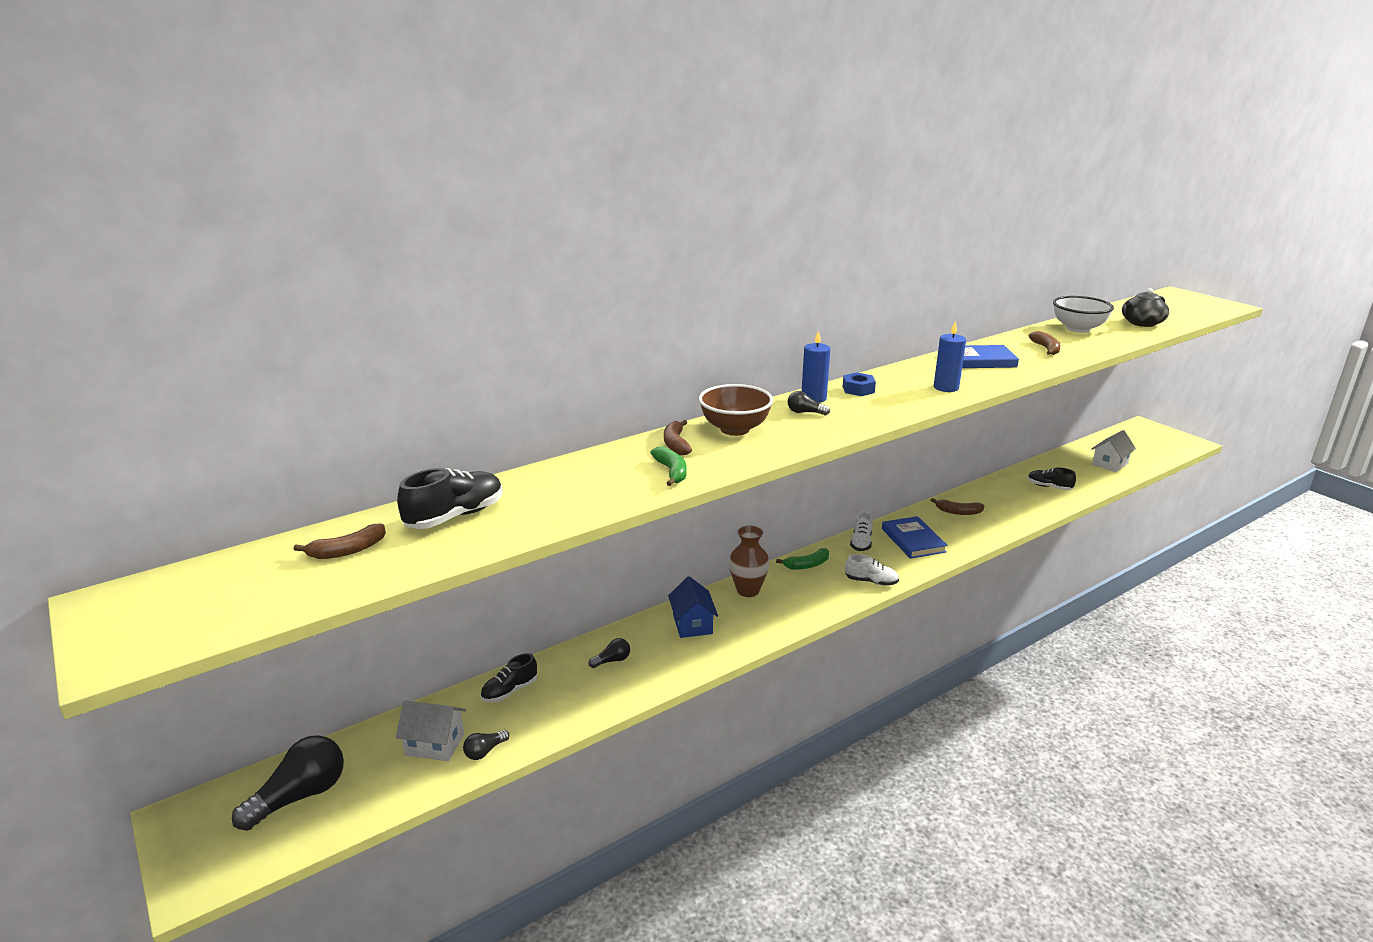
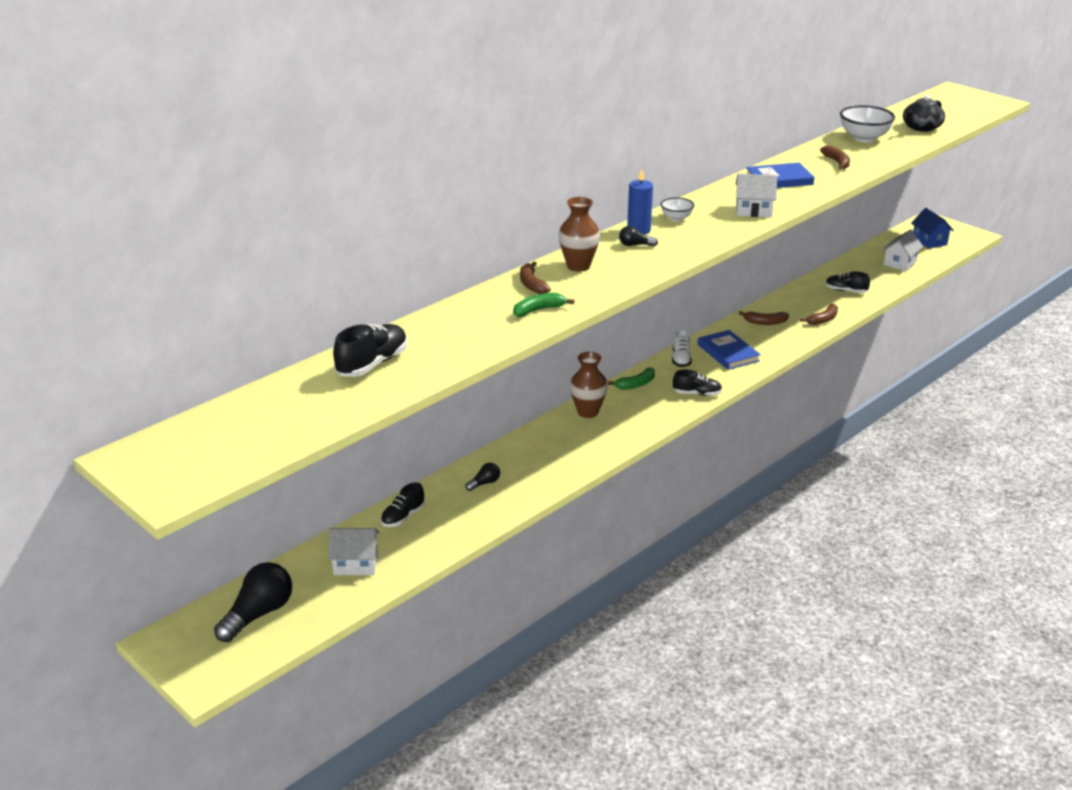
camera: 10 degrees left, 5 degrees up
(347, 551) = (299, 400): brown banana -> brown banana (823, 320)
(485, 751) = (401, 564): black light bulb -> none
(672, 472) = (538, 310): green banana -> green banana turned 90 degrees counterclockwise
(692, 624) = (546, 446): blue house -> blue house (929, 241)
(735, 429) = (578, 266): brown bowl -> brown vase
(858, 389) = (676, 218): blue nut -> white bowl
(871, 581) = (697, 394): white shoe -> black shoe
(946, 388) = (753, 210): blue candle -> white house

